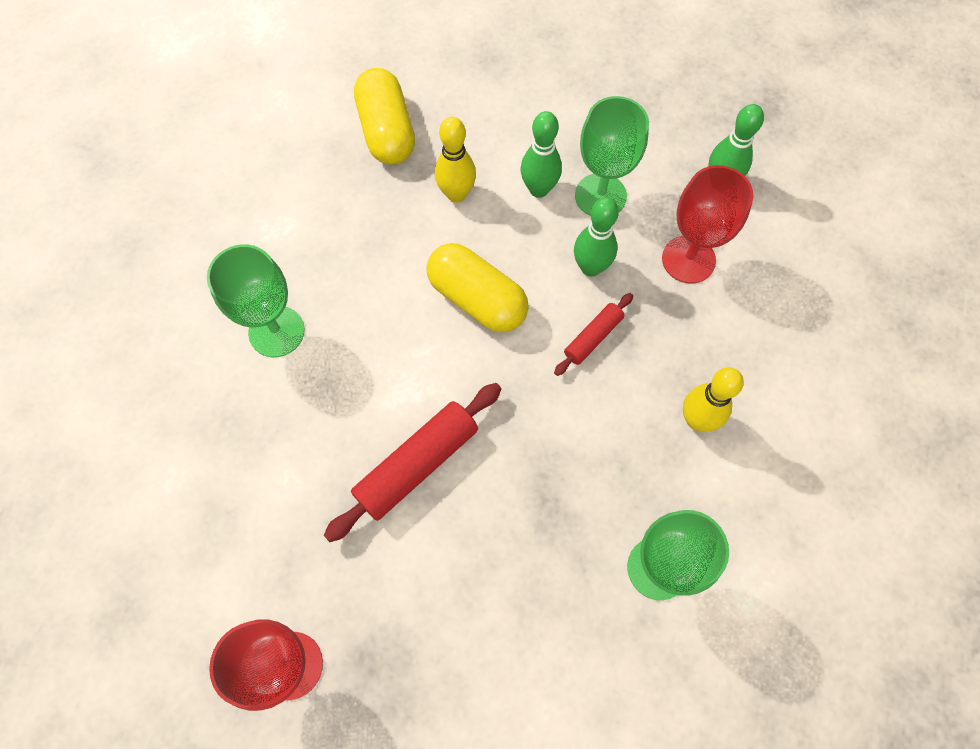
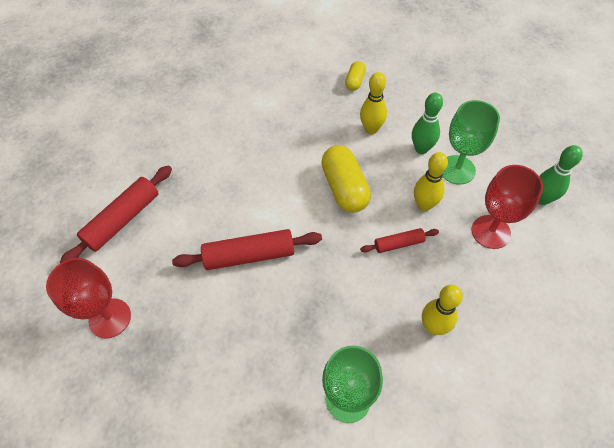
camera: 35 degrees right, 10 degrees down
(200, 521) = (123, 220): none -> red rolling pin
(276, 331) = (227, 150): green goblet -> none
(387, 131) = (355, 81): yellow capsule -> yellow capsule, size x0.53
(590, 267) = (424, 205): green bowling pin -> yellow bowling pin

